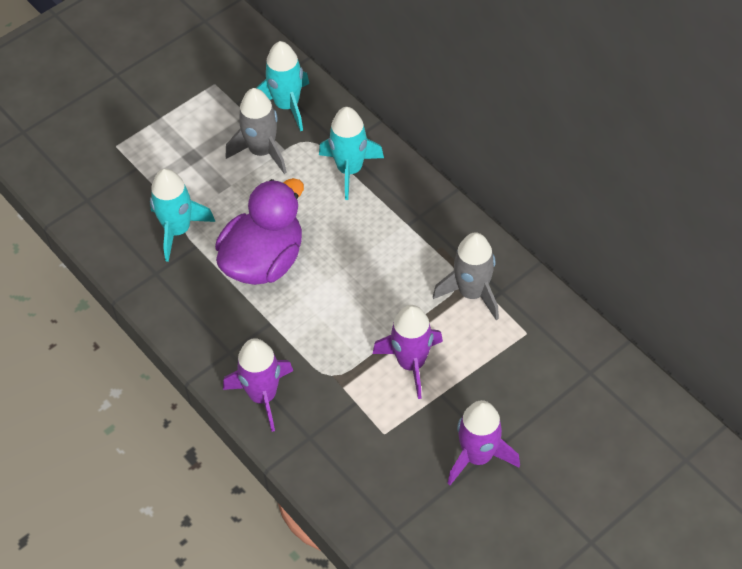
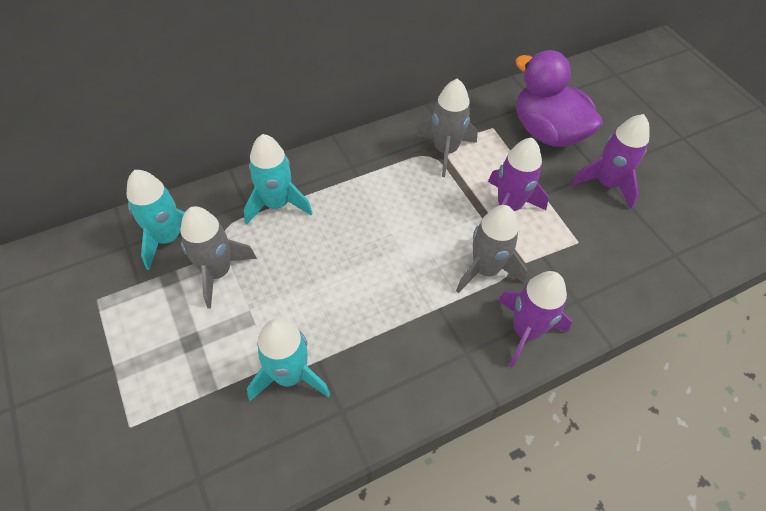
camera: 80 degrees left, 0 degrees up
(264, 261) = (361, 298): purple duck -> purple duck (547, 132)
(323, 353) = (485, 270): none -> grey rocket

